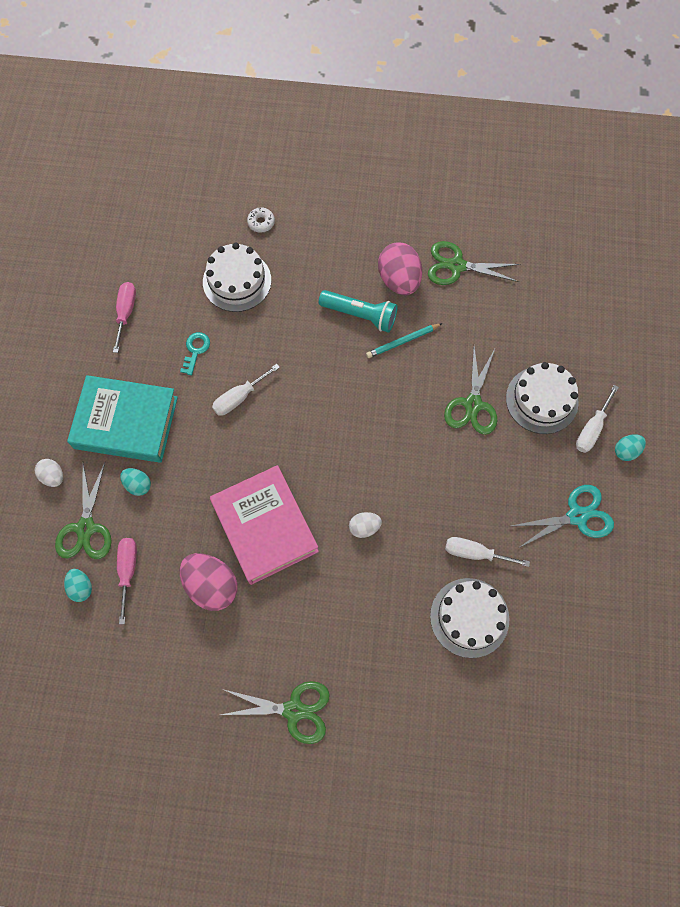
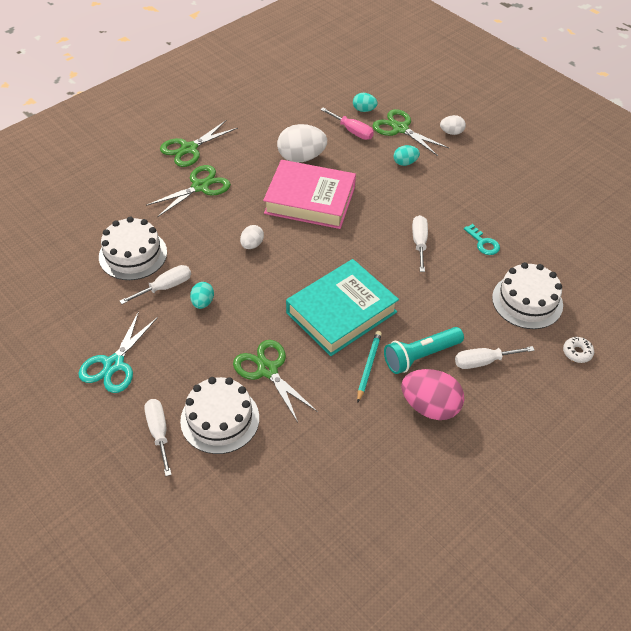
camera: 130 degrees right, 20 degrees down
(126, 313) = (553, 225): pink screwdriver -> none
(126, 422) = (458, 180): turquoise book -> turquoise book (341, 312)
(211, 585) = (301, 158): pink egg -> white egg
(326, 273) = (483, 362): none -> white screwdriver
(457, 266) = (404, 461): green scissors -> green scissors (200, 187)
(626, 451) = (115, 440): turquoise egg -> turquoise egg (202, 302)

